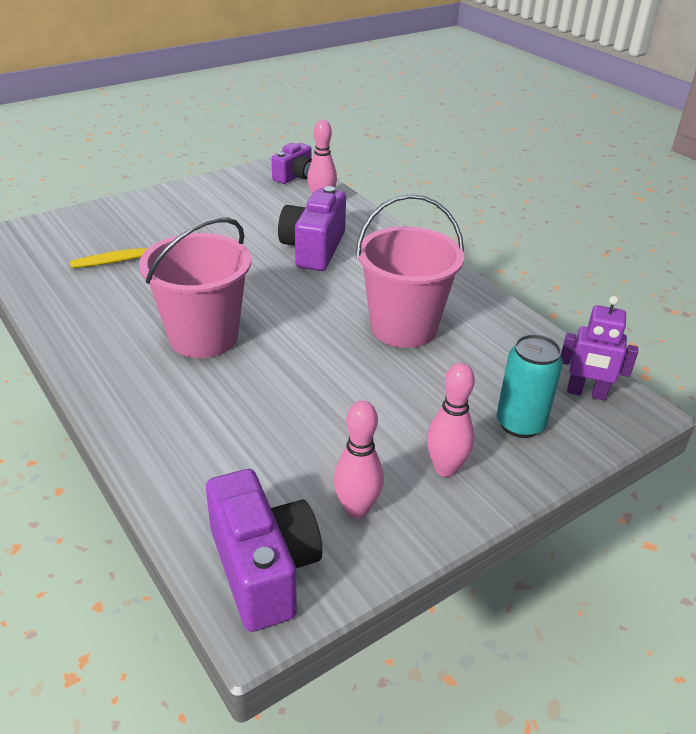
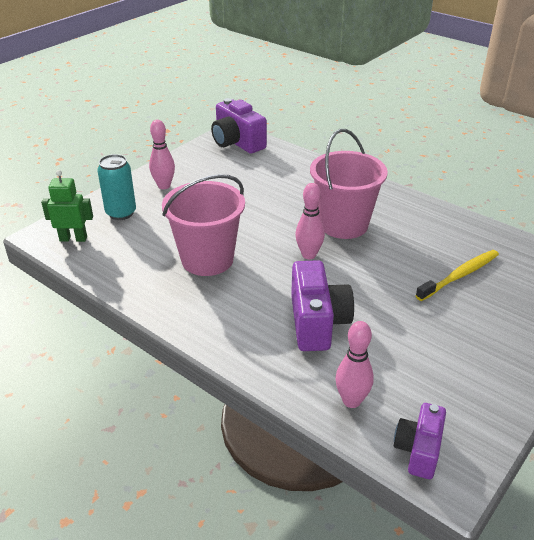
camera: 165 degrees right, 0 degrees up
(356, 509) = (205, 165): pink bowling pin -> pink bowling pin (309, 255)
(586, 393) = (73, 238): purple robot -> green robot

